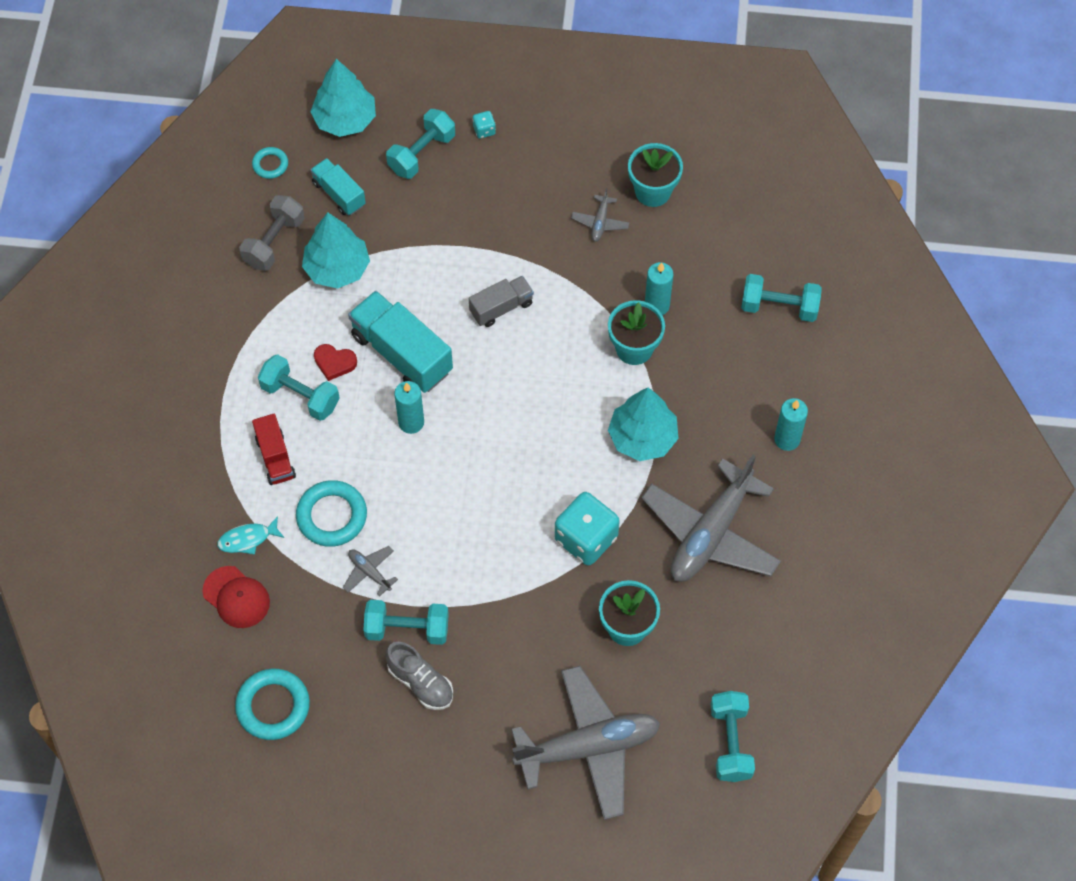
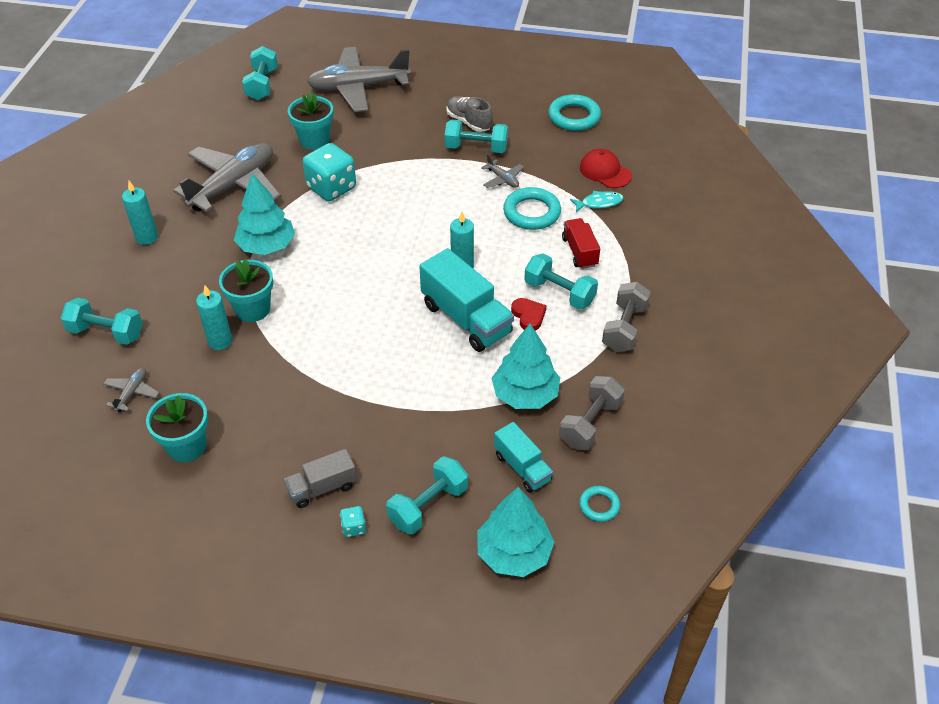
camera: 175 degrees left, 15 degrees down
(232, 354) = (624, 328): none -> grey dumbbell
(334, 363) = (528, 316): red heart -> red heart turned 45 degrees clockwise
(501, 307) = (368, 349): grey truck -> grey truck (322, 488)
(600, 222) = (251, 419): grey plane -> grey plane (132, 393)

